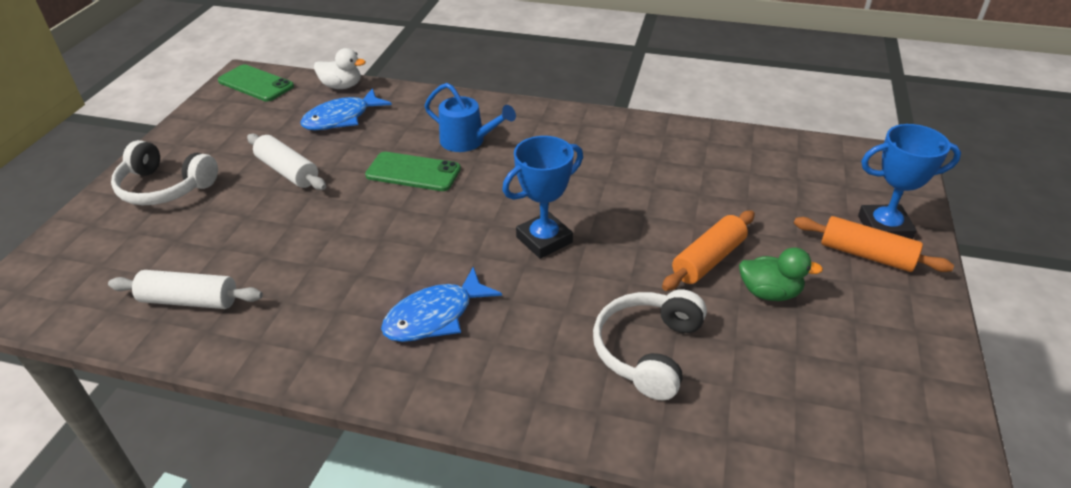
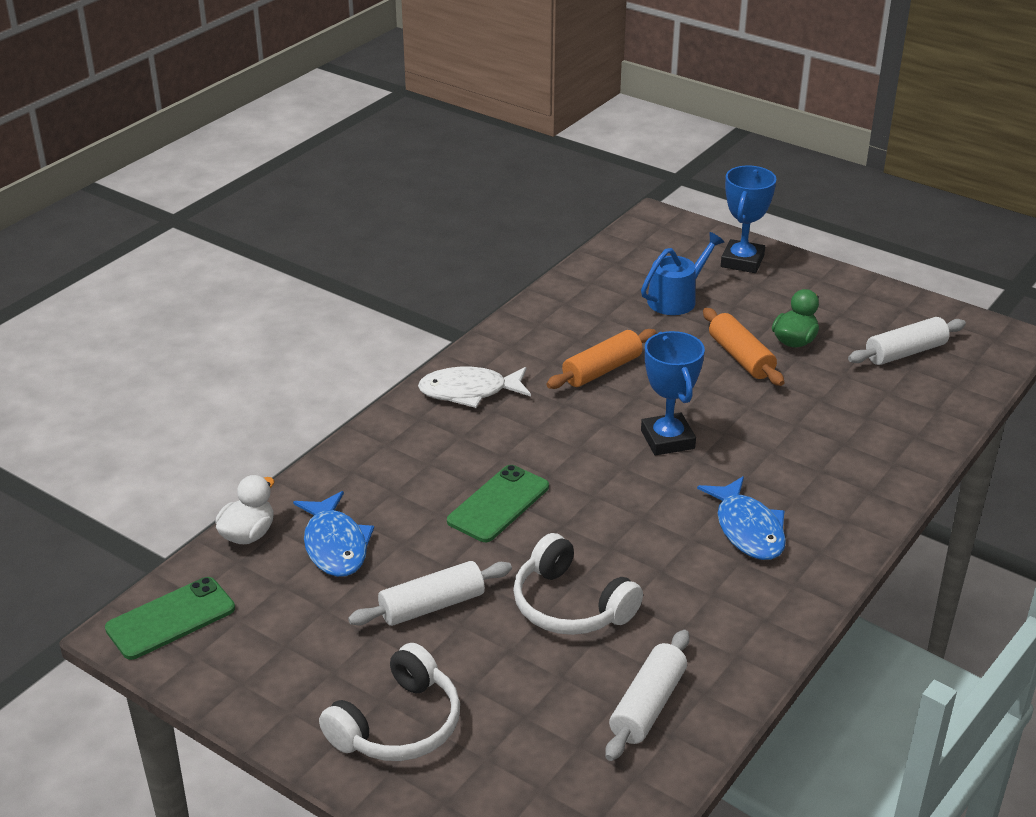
camera: 70 degrees left, 5 degrees down
(467, 141) = (460, 453): blue watering can -> blue watering can (676, 299)
(546, 126) = (469, 392): none -> white fish
(648, 351) = (837, 420): white headphones -> white headphones (570, 605)
(825, 390) = (905, 352): none -> white rolling pin
(866, 255) = (770, 282): orange rolling pin -> orange rolling pin (602, 370)

